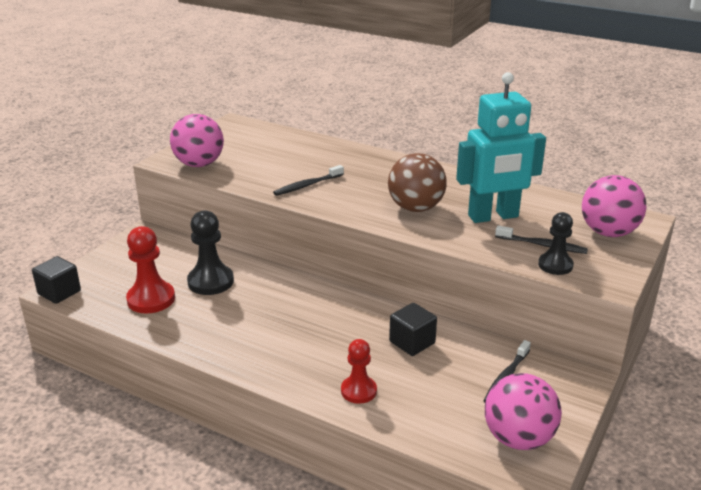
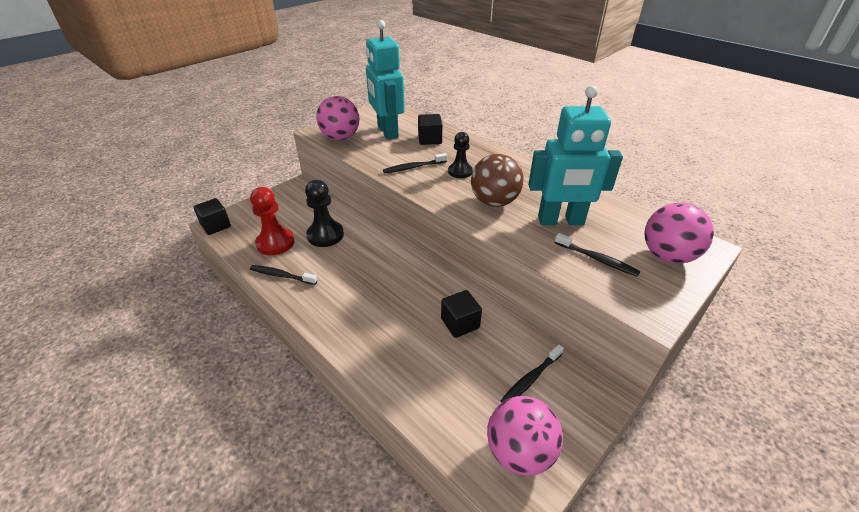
camera: 15 degrees right, 10 degrees up
(179, 331) = (282, 276): none -> black toothbrush
(254, 151) = (387, 132): none -> turquoise robot
(310, 154) = (430, 139): none -> black cube
(358, 391) = (395, 364): red pawn -> none
(555, 265) = (602, 283): black pawn -> black pawn (460, 171)

